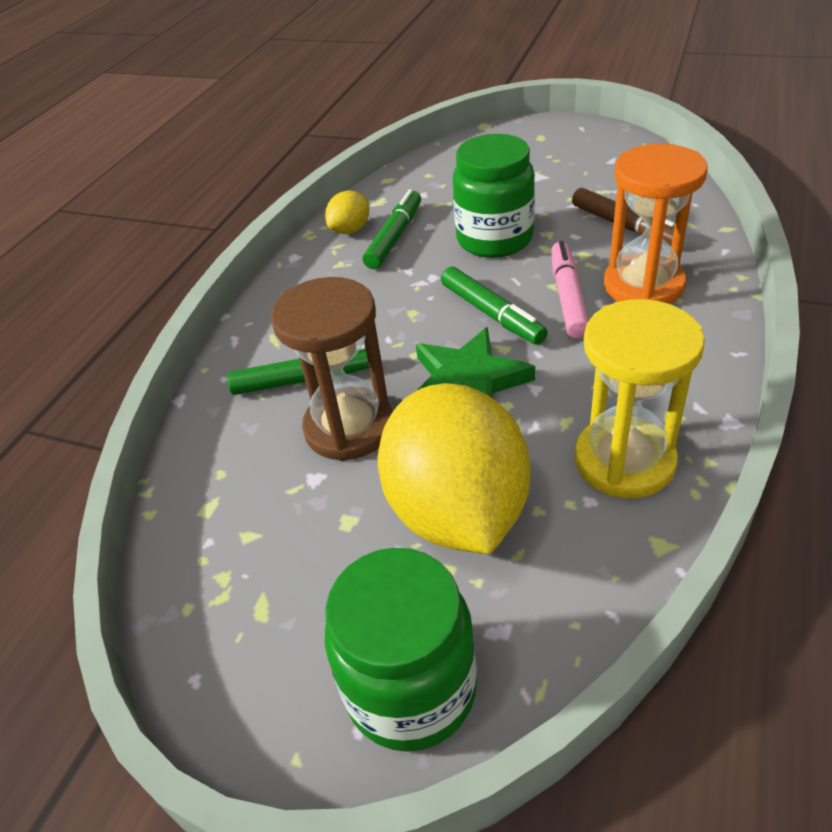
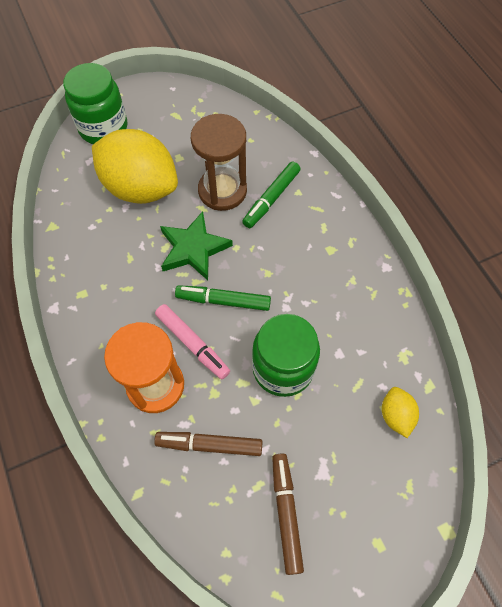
camera: 130 degrees right, 20 degrees up
(350, 230) = (384, 313): yellow lemon -> yellow lemon (395, 415)
(394, 237) = (348, 326): green marker -> none
(595, 171) = (286, 513): none -> brown marker
(624, 461) = (89, 254): yellow hourglass -> none

